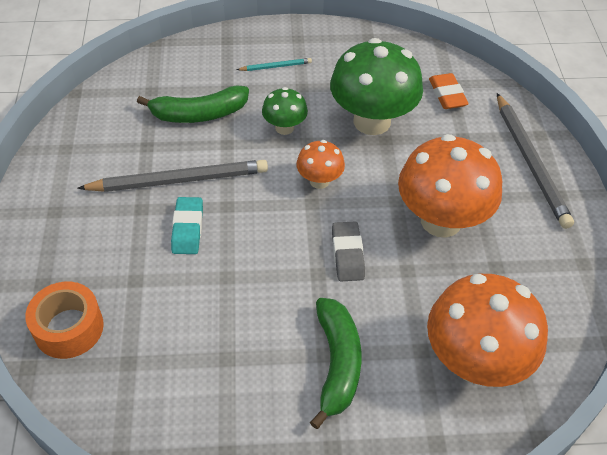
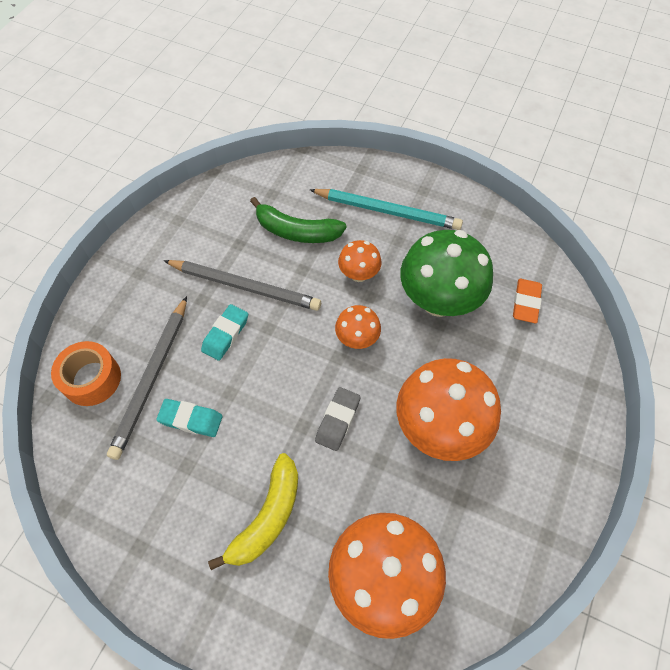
camera: 30 degrees right, 10 degrees up
(203, 317) = (191, 419): none -> turquoise eraser
(275, 66) = (387, 211): turquoise pencil -> turquoise pencil, size x2.17
(284, 128) = (359, 274): green mushroom -> orange mushroom
(337, 363) = (267, 517): green banana -> yellow banana
(531, 162) = (563, 408): grey pencil -> grey pencil (152, 378)

